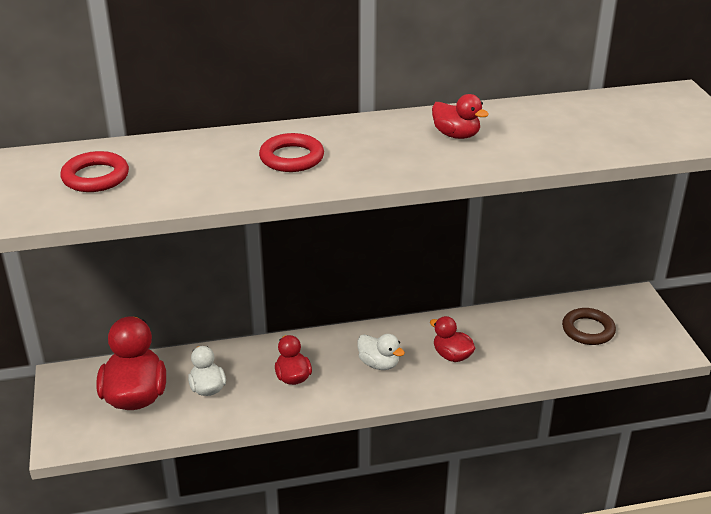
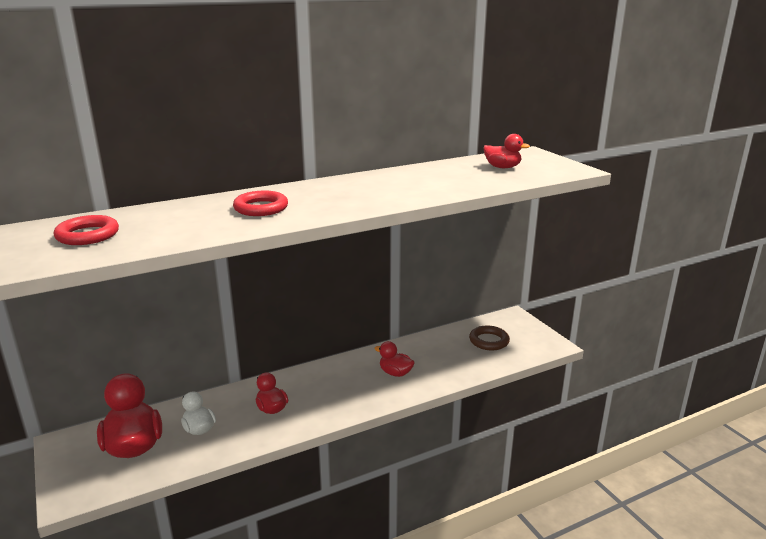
camera: 15 degrees left, 10 degrees down
(379, 364) = (340, 388): white duck -> none
(456, 135) = (386, 185): red duck -> red duck (502, 167)

